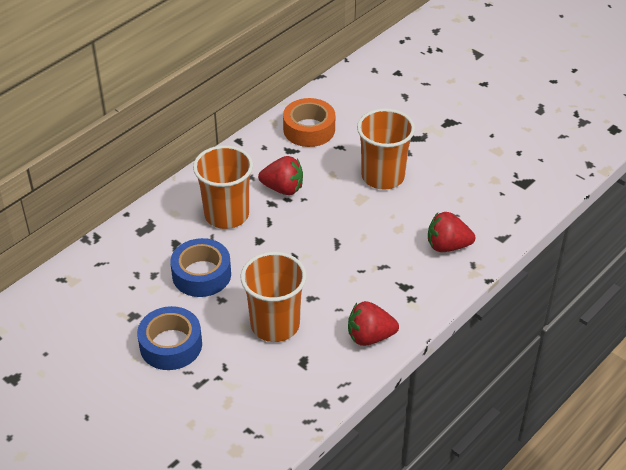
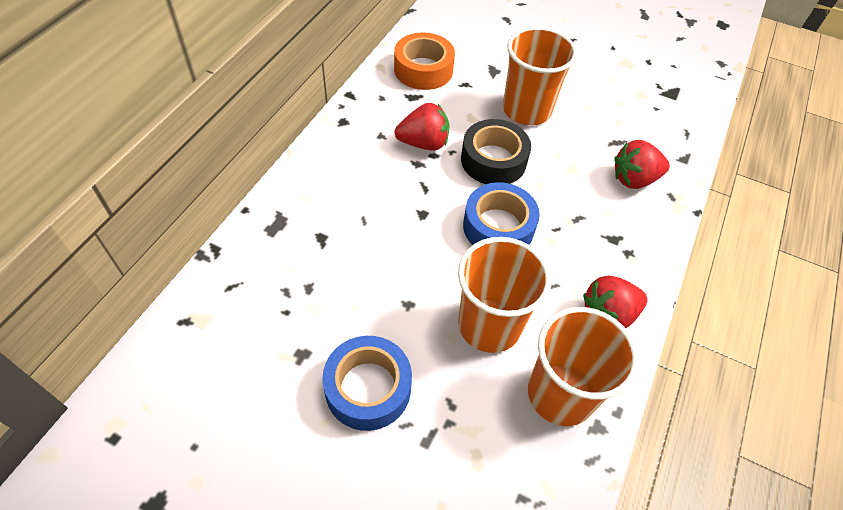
camera: 20 degrees left, 10 degrees up
(201, 274) = (370, 274): blue tape -> blue tape (498, 227)
(226, 215) = (371, 188): orange cup -> orange cup (560, 394)
(334, 211) = (493, 160): none -> black tape

